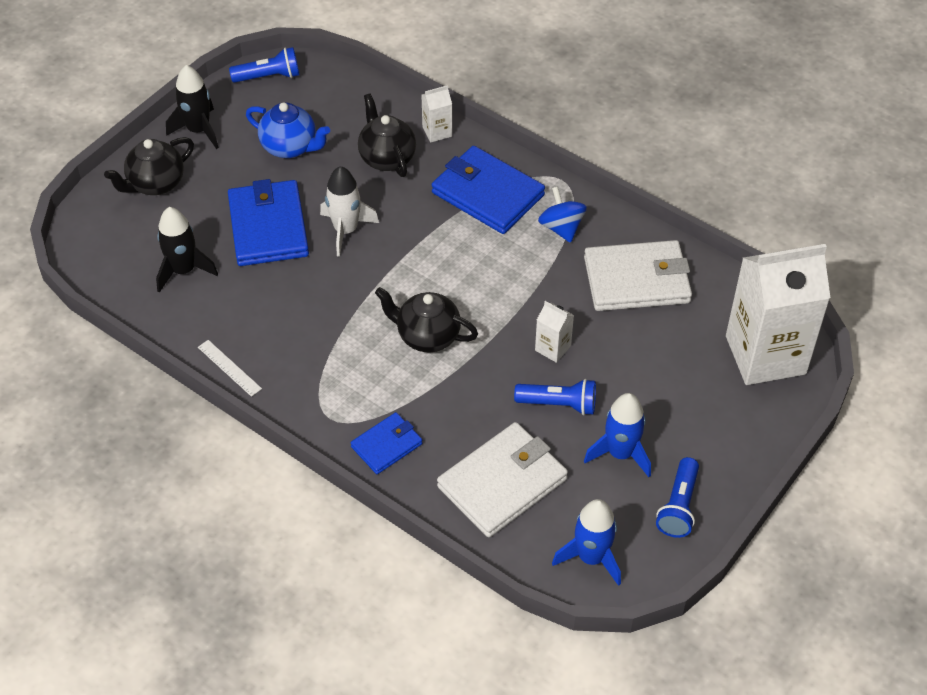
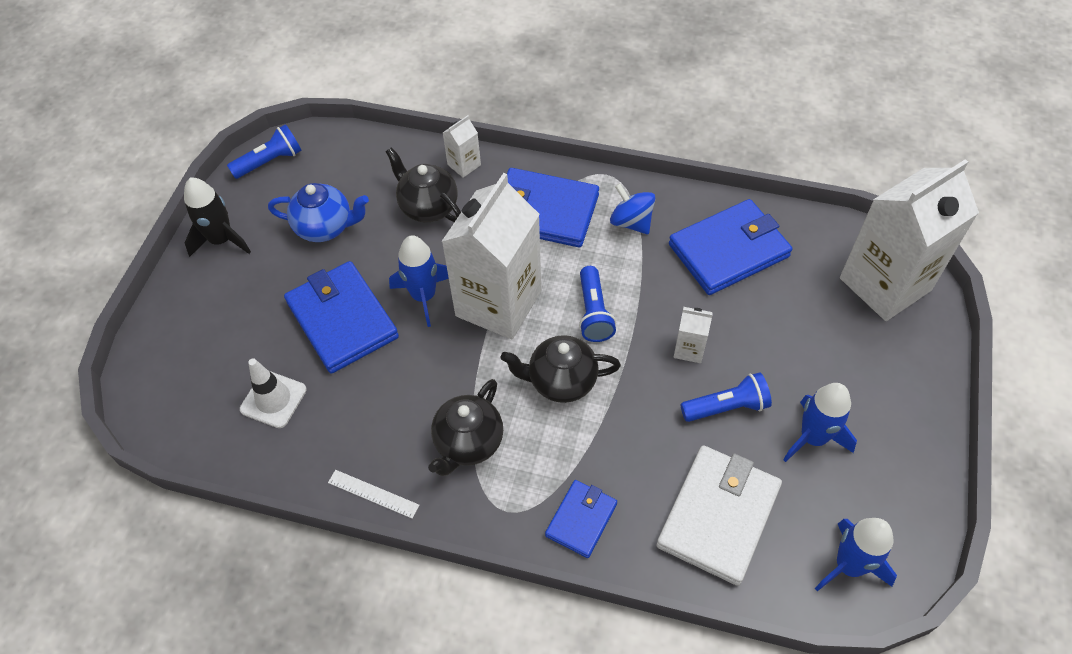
camera: 20 degrees left, 5 degrees up
(156, 184) = (201, 313): black teapot -> black teapot (468, 443)
(183, 270) = (273, 399): black rocket -> white traffic cone
(346, 230) = (424, 296): white rocket -> blue rocket
(406, 257) = (498, 303): none -> white carton
(637, 280) = (728, 250): white wallet -> blue wallet
(678, 506) = (898, 473): blue flashlight -> blue flashlight (594, 312)

